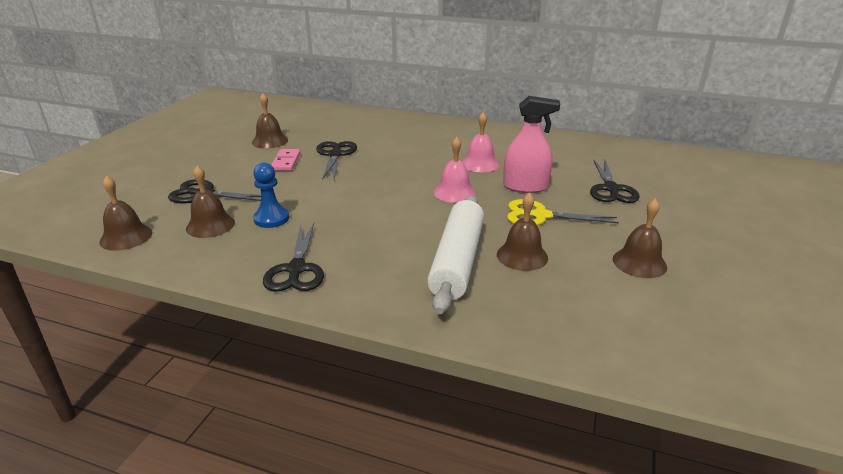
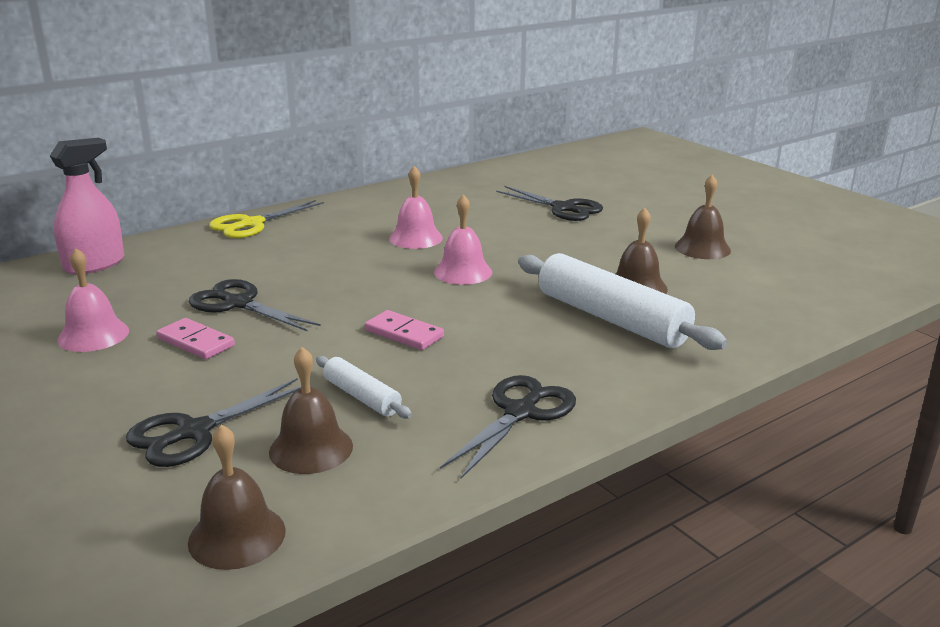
camera: 55 degrees left, 5 degrees down
(270, 141) = (93, 335): brown bell -> pink bell
(271, 219) = (362, 397): blue pawn -> white rolling pin
(296, 269) = (520, 412): black scissors -> black scissors turned 90 degrees counterclockwise
(353, 204) = (404, 333): none -> pink domino
(525, 187) = (503, 237): pink spray bottle -> pink spray bottle (94, 264)
(540, 216) = (572, 253): yellow scissors -> yellow scissors (251, 224)

